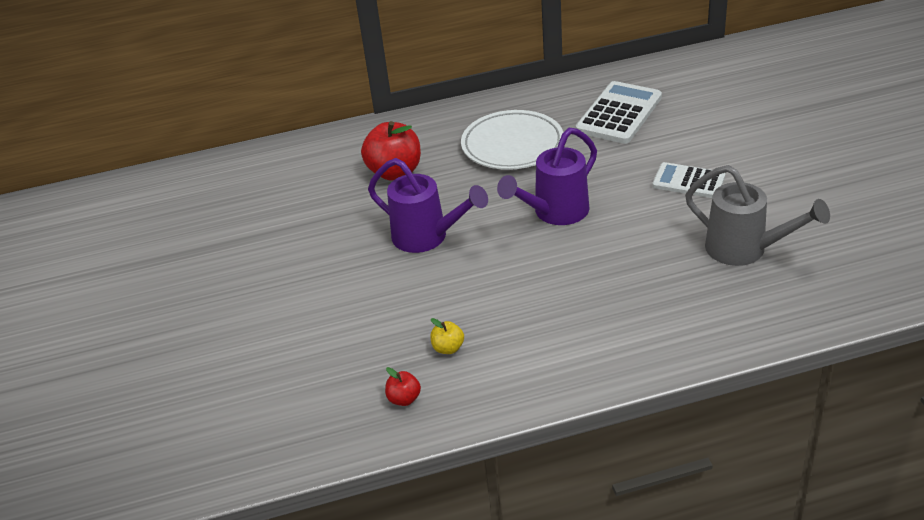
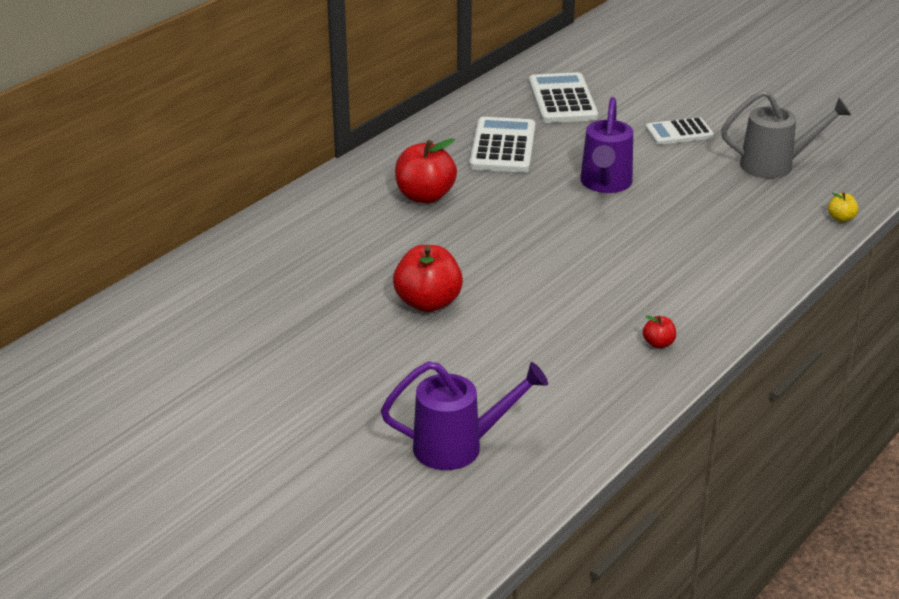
camera: 40 degrees left, 5 degrees down
(278, 274) = (428, 303): none -> red apple
(427, 237) = (523, 234): purple watering can -> purple watering can (458, 446)
(448, 348) = (646, 300): yellow apple -> yellow apple (841, 218)
(512, 145) = (503, 147): white plate -> white calculator

